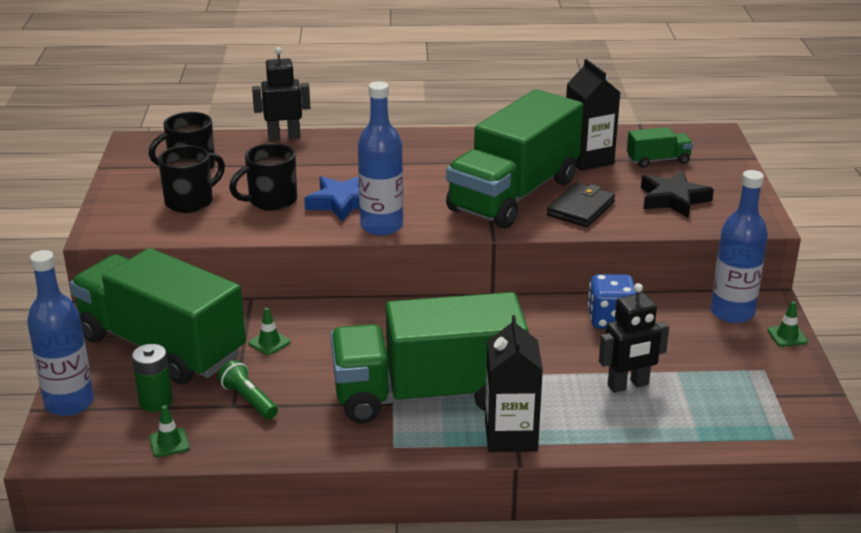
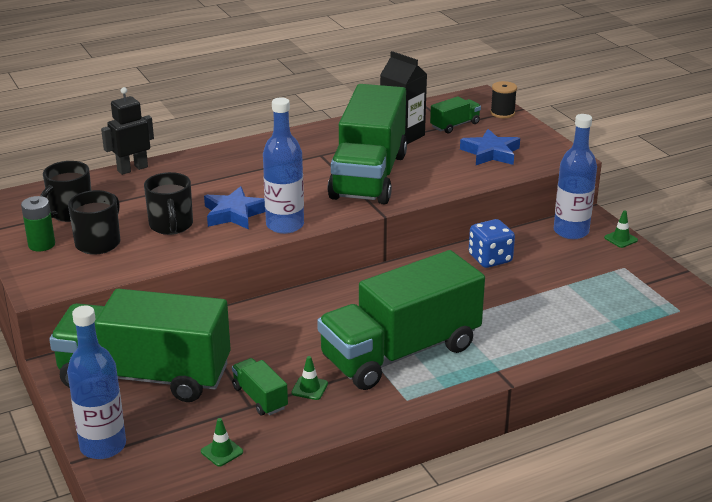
camera: 25 degrees left, 0 degrees up
(156, 402) = (180, 422): green battery -> green battery (41, 244)
(249, 400) = (260, 398): green flashlight -> green truck
(269, 342) = (237, 347): green traffic cone -> green traffic cone (309, 388)
(271, 201) = (171, 226): black mug -> black mug turned 45 degrees counterclockwise
(511, 436) = (488, 365): black carton -> none
(581, 209) = (429, 175): black wallet -> none
(628, 385) = (541, 304): black robot -> none
(673, 199) = (491, 153): black star -> blue star
(726, 158) = (502, 113): none -> black spool

